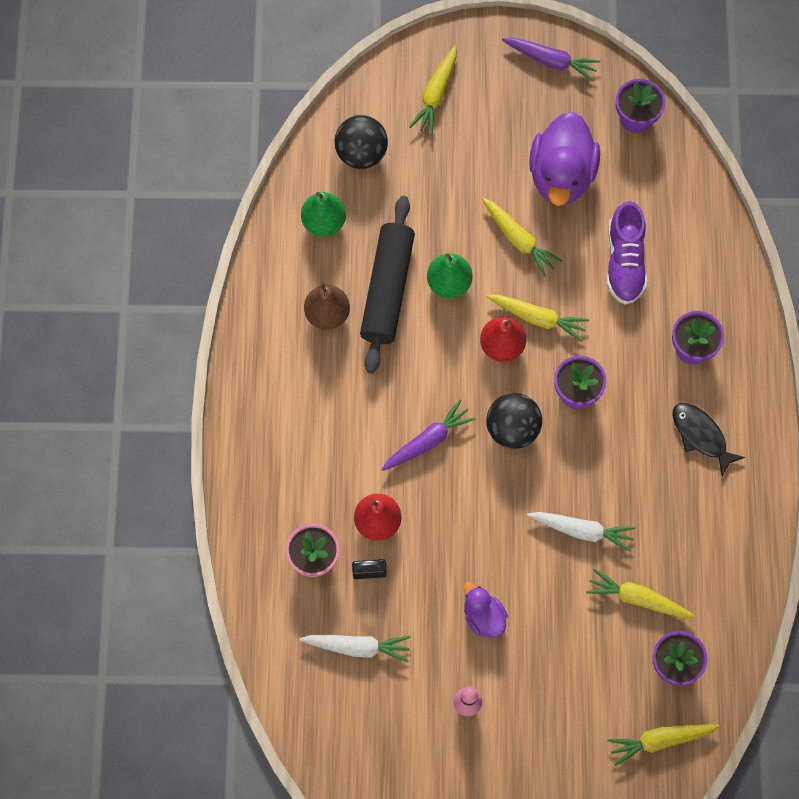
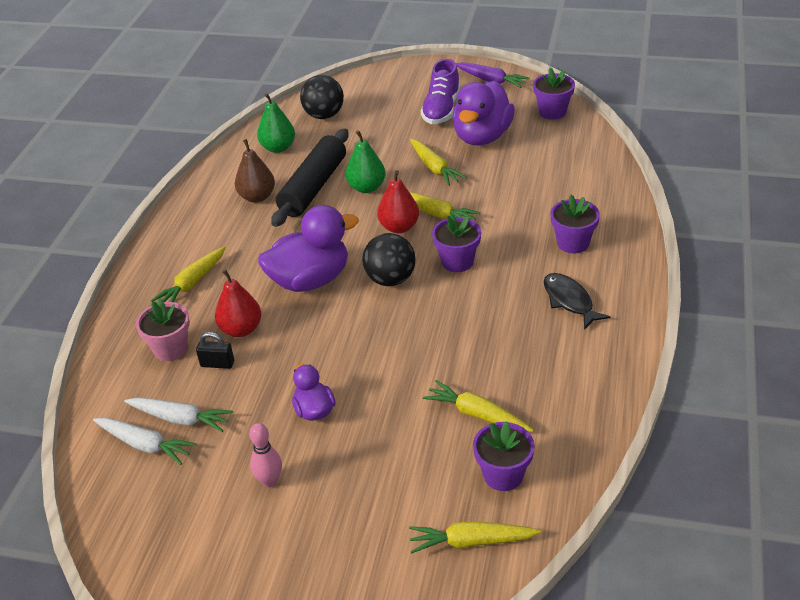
camera: 15 degrees right, 30 degrees down
(428, 441) = (310, 280): purple carrot -> purple duck
(436, 94) = (394, 91): yellow carrot -> yellow carrot (192, 283)
(582, 530) = (434, 356): white carrot -> white carrot (145, 445)
(625, 261) = (523, 187): purple shoe -> purple shoe (441, 109)

